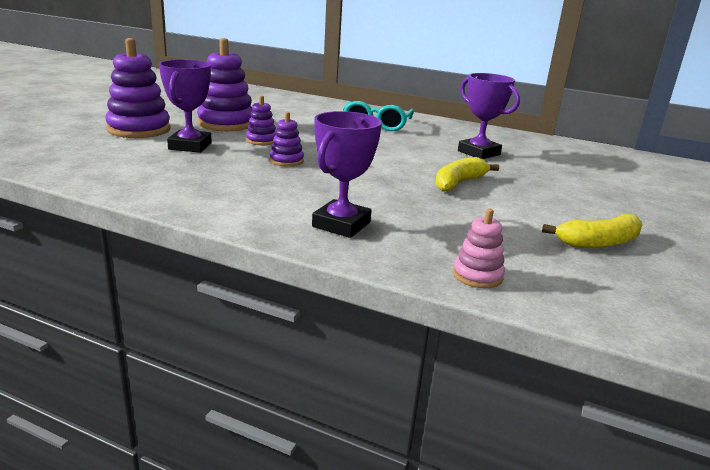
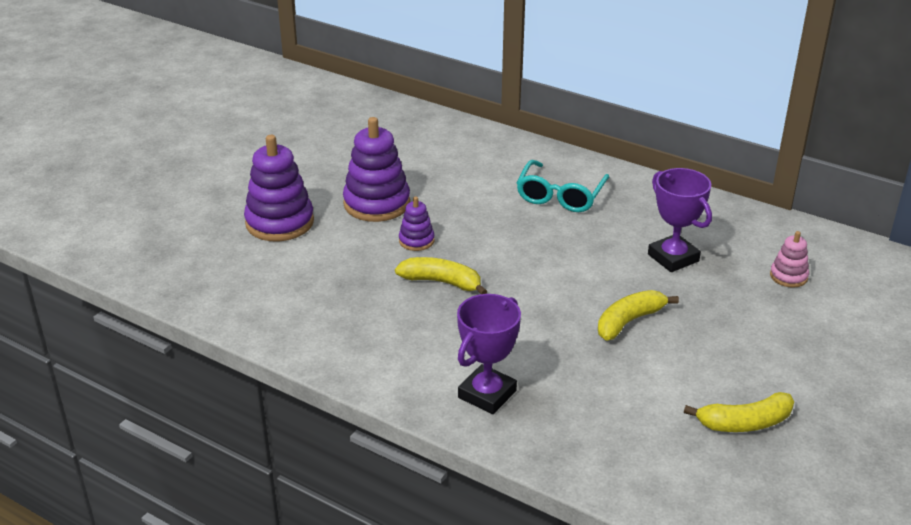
camera: 10 degrees right, 10 degrees up
(190, 146) = (337, 256): purple trophy -> none
(286, 161) = (442, 282): purple stacking toy -> yellow banana
(477, 275) = (601, 468): pink stacking toy -> pink stacking toy (788, 276)

